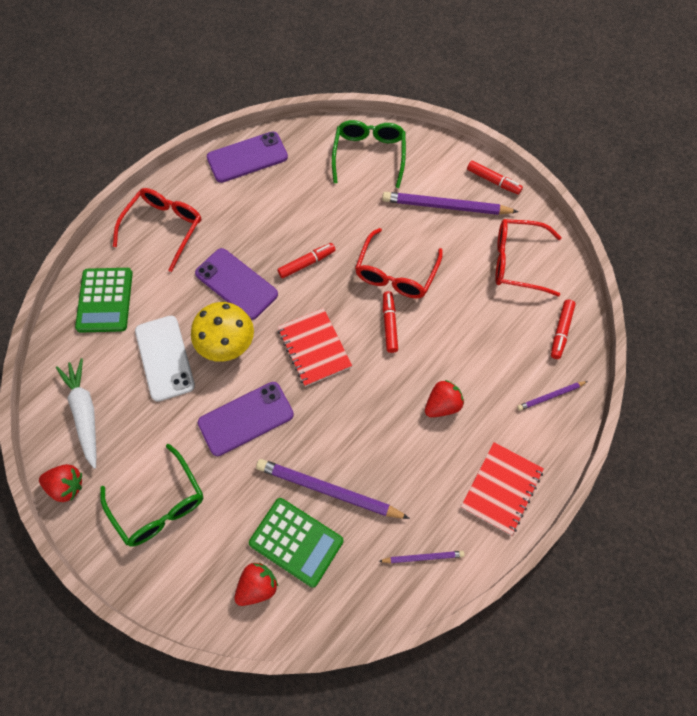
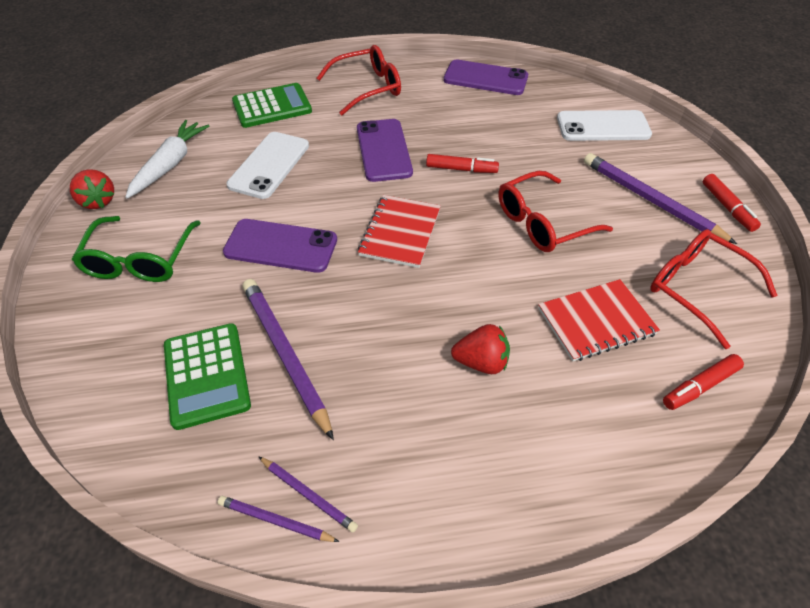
camera: 40 degrees right, 15 degrees down
(105, 300) = (272, 106): green calculator -> green calculator turned 150 degrees counterclockwise
(227, 346) = (327, 186): yellow mushroom -> none
(257, 586) = (131, 385): red strawberry -> none
(369, 155) = (603, 126): green glasses -> white phone
(389, 324) = (494, 258): red marker -> none
(501, 488) = (470, 496): red notebook -> red notebook (596, 321)
(550, 396) = (627, 444): purple pencil -> purple pencil (276, 521)

